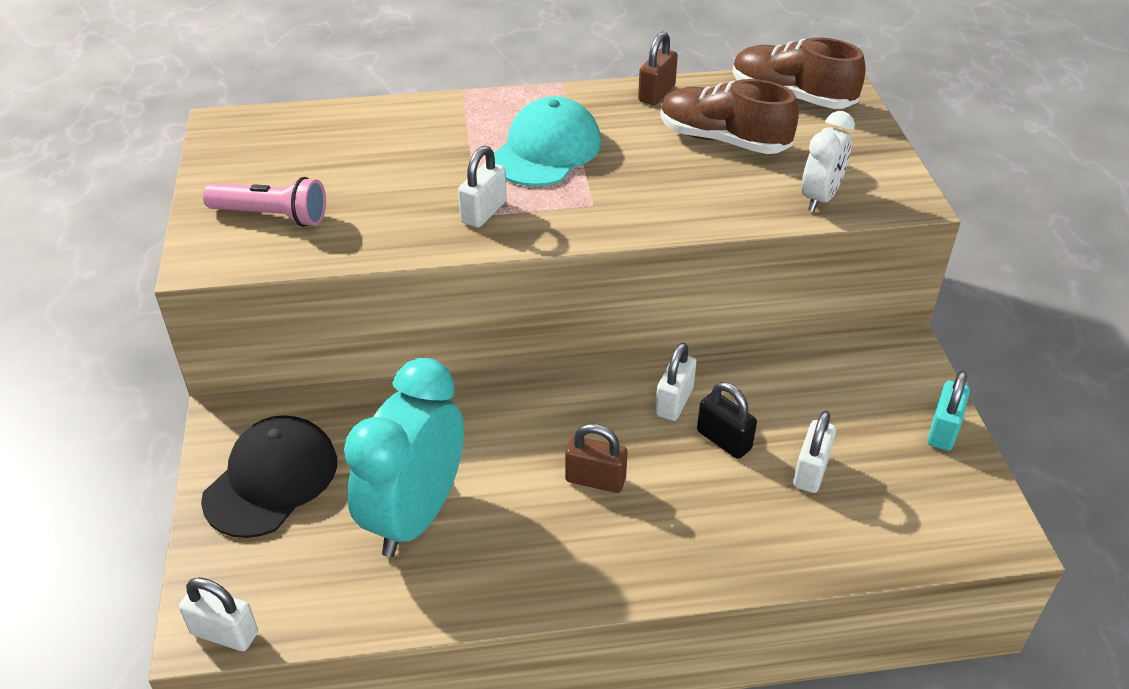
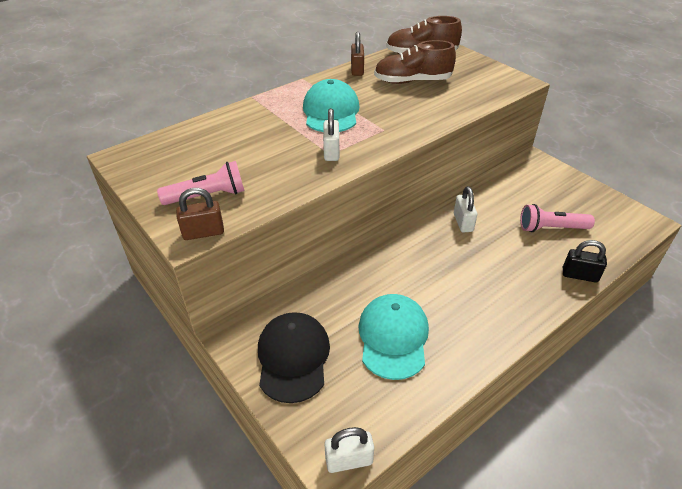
camera: 30 degrees left, 0 degrees up
(415, 516) = (393, 337): turquoise clock -> turquoise cap
(595, 480) = (464, 275): brown padlock -> brown padlock (203, 232)
(724, 440) = (502, 230): black padlock -> black padlock (579, 275)
(811, 471) = (551, 228): white padlock -> pink flashlight
(820, 198) = (484, 93): white clock -> none
(943, 430) = (583, 188): turquoise padlock -> none

